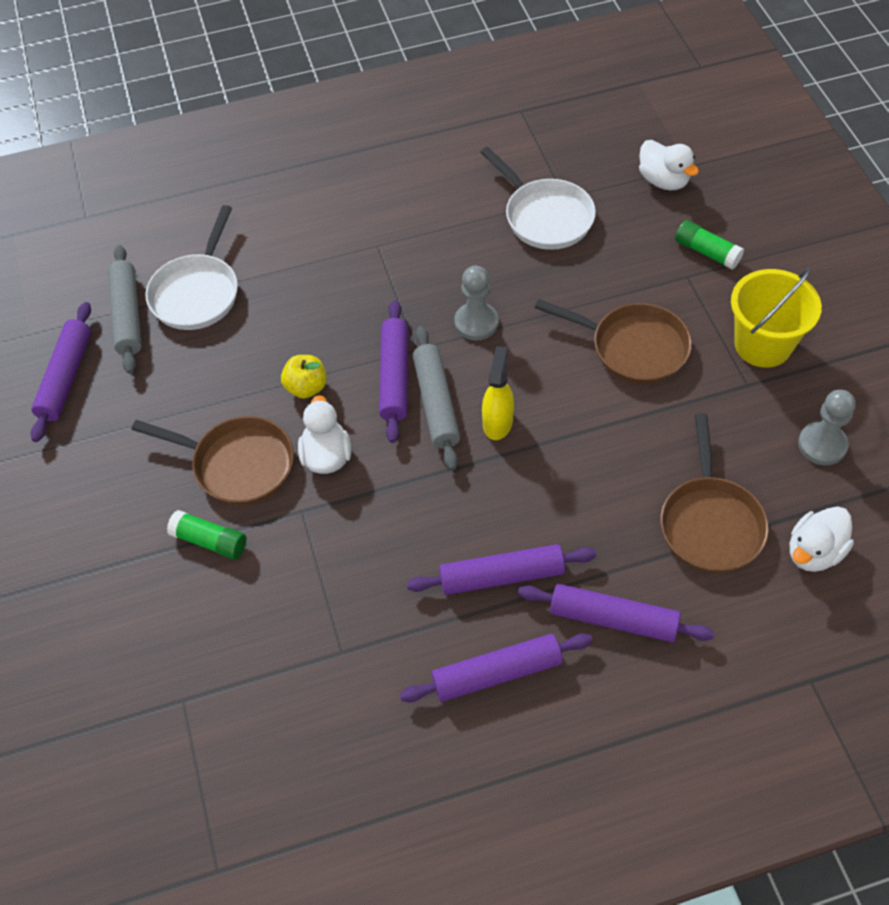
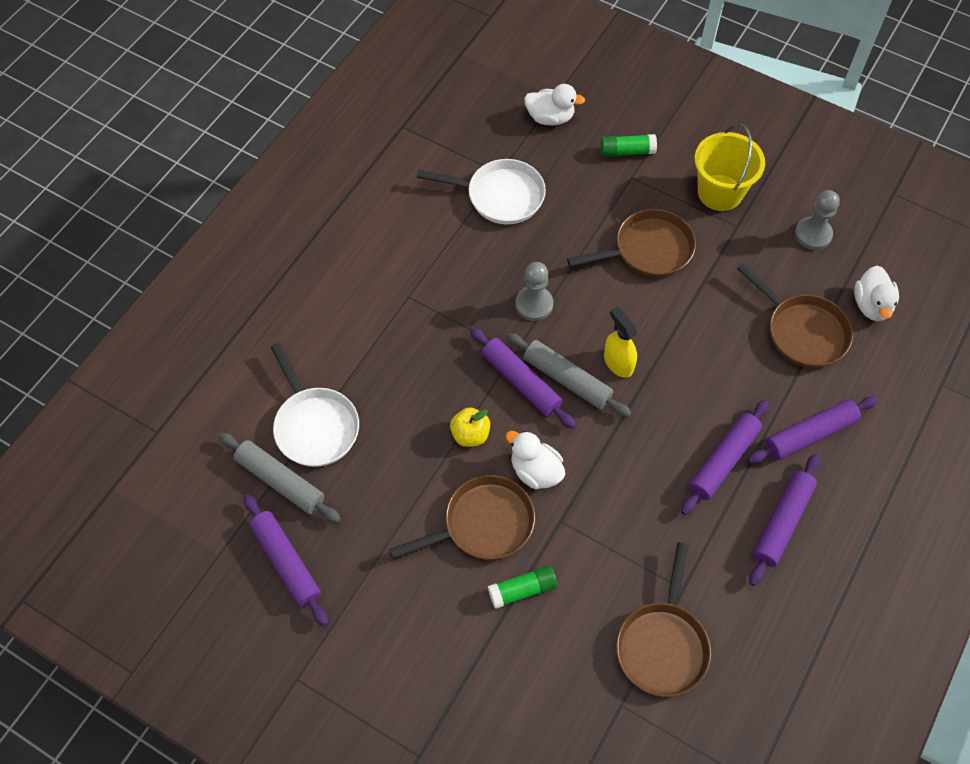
camera: 45 degrees left, 5 degrees up
(272, 683) = (662, 645): none -> brown pan

